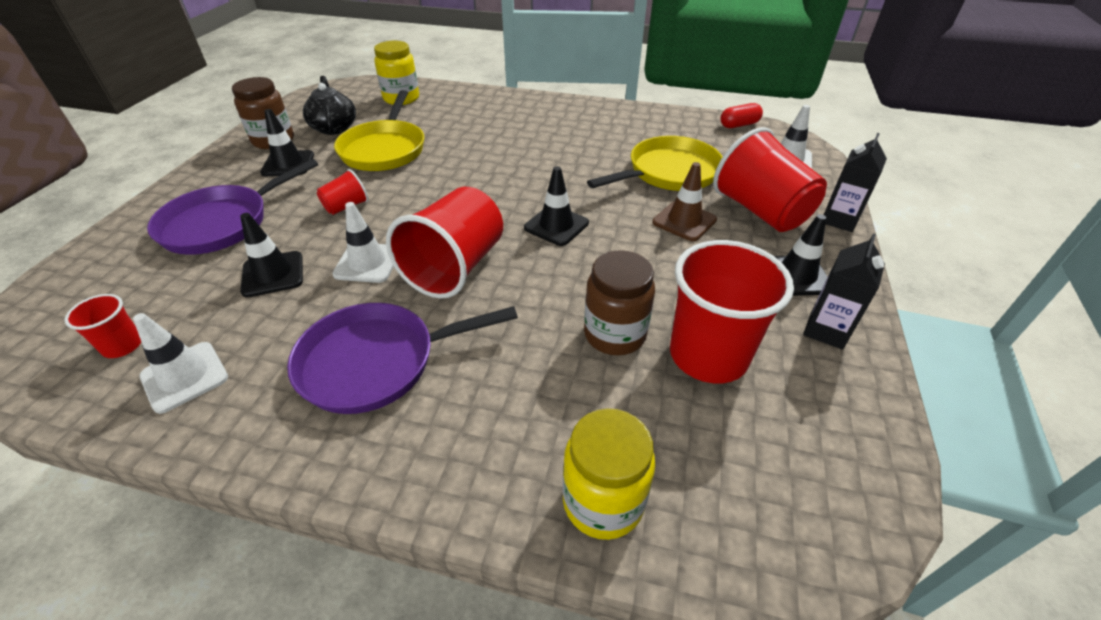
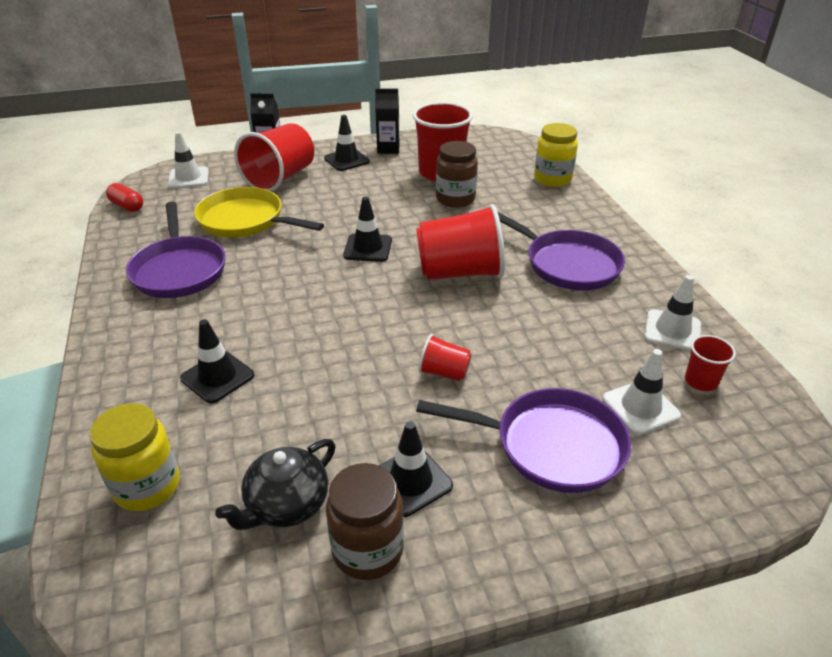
camera: 120 degrees left, 5 degrees down
(273, 274) = (563, 357): black traffic cone -> black traffic cone (217, 377)
(367, 263) = (498, 315): white traffic cone -> white traffic cone (640, 407)
(384, 149) = (315, 412): yellow pan -> none
(606, 132) = (179, 270): none -> purple pan
(684, 221) = (316, 201): brown traffic cone -> none

